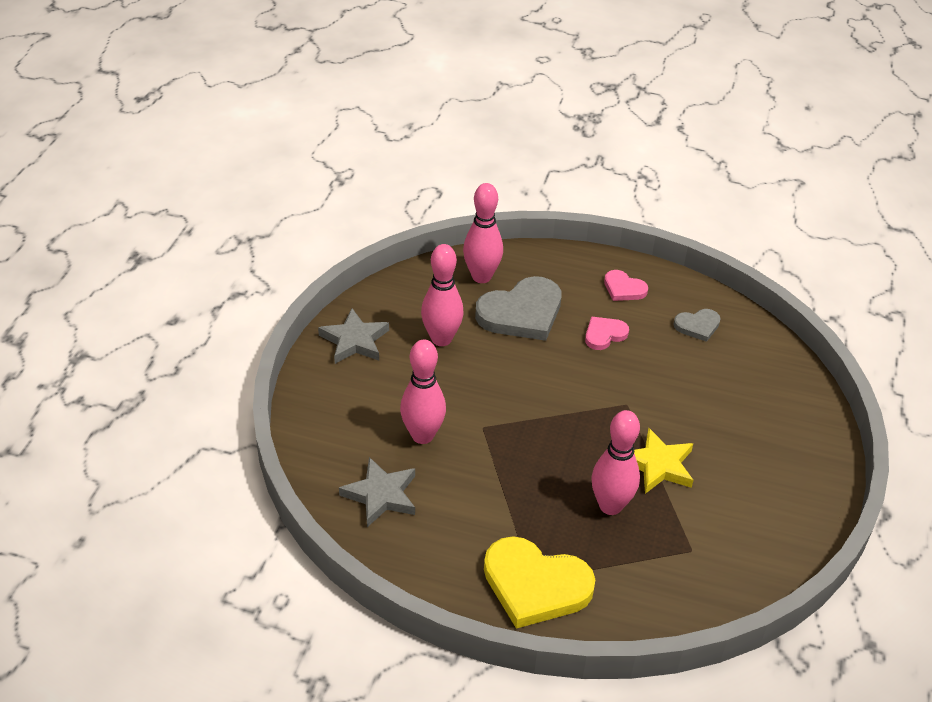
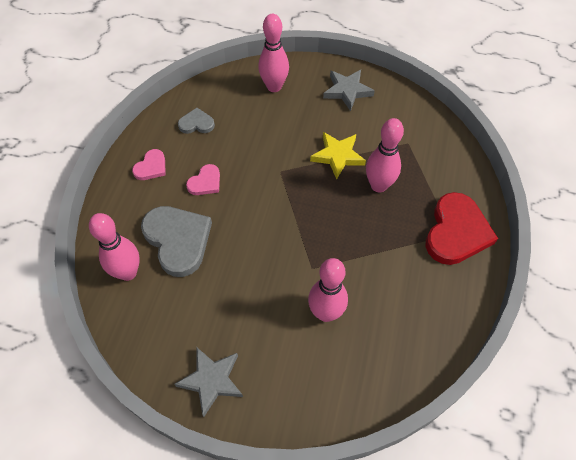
camera: 90 degrees left, 15 degrees up
(381, 495) = (394, 342): grey star -> grey star (347, 91)
(441, 339) = (209, 303): pink bowling pin -> pink bowling pin (274, 87)
(535, 585) = (456, 232): yellow heart -> red heart
(604, 334) = (205, 182): pink heart -> pink heart turned 105 degrees counterclockwise
(697, 326) = (196, 123): grey heart -> grey heart turned 75 degrees counterclockwise

